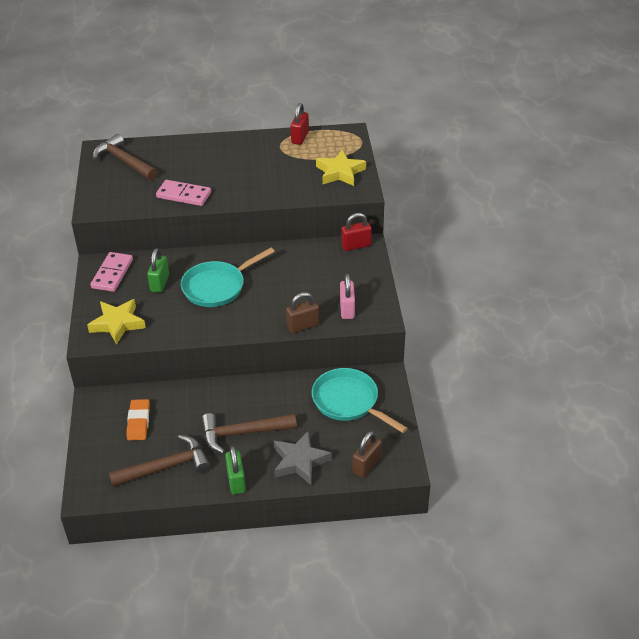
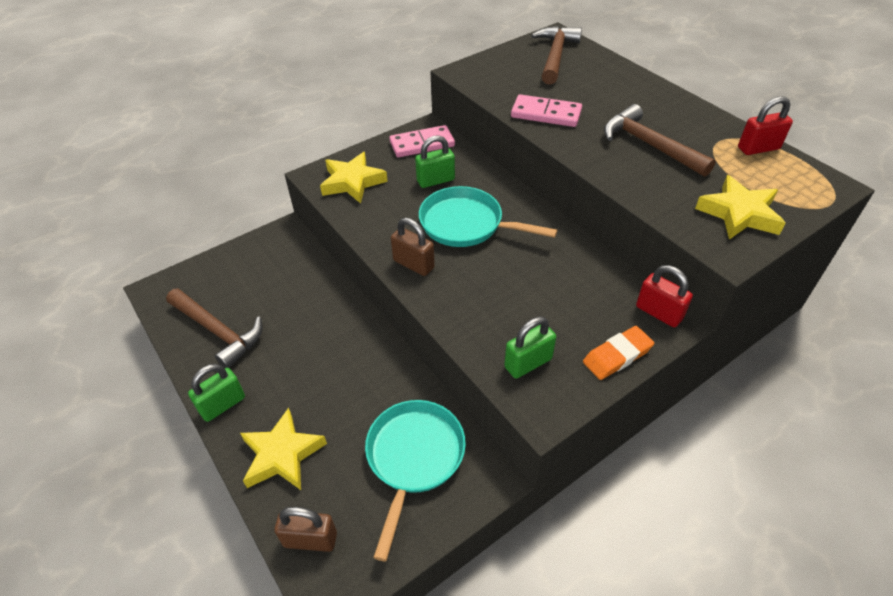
camera: 60 degrees right, 5 degrees up
(138, 422) = (271, 278): orange eraser -> orange eraser (617, 356)
(183, 195) = (546, 114): pink domino -> pink domino turned 60 degrees counterclockwise
(242, 433) = (300, 373): brown hammer -> brown hammer (649, 145)
(300, 461) = (282, 455): grey star -> yellow star
(303, 326) = (461, 331): brown padlock -> brown padlock (413, 264)
(347, 309) = (528, 363): pink padlock -> green padlock

